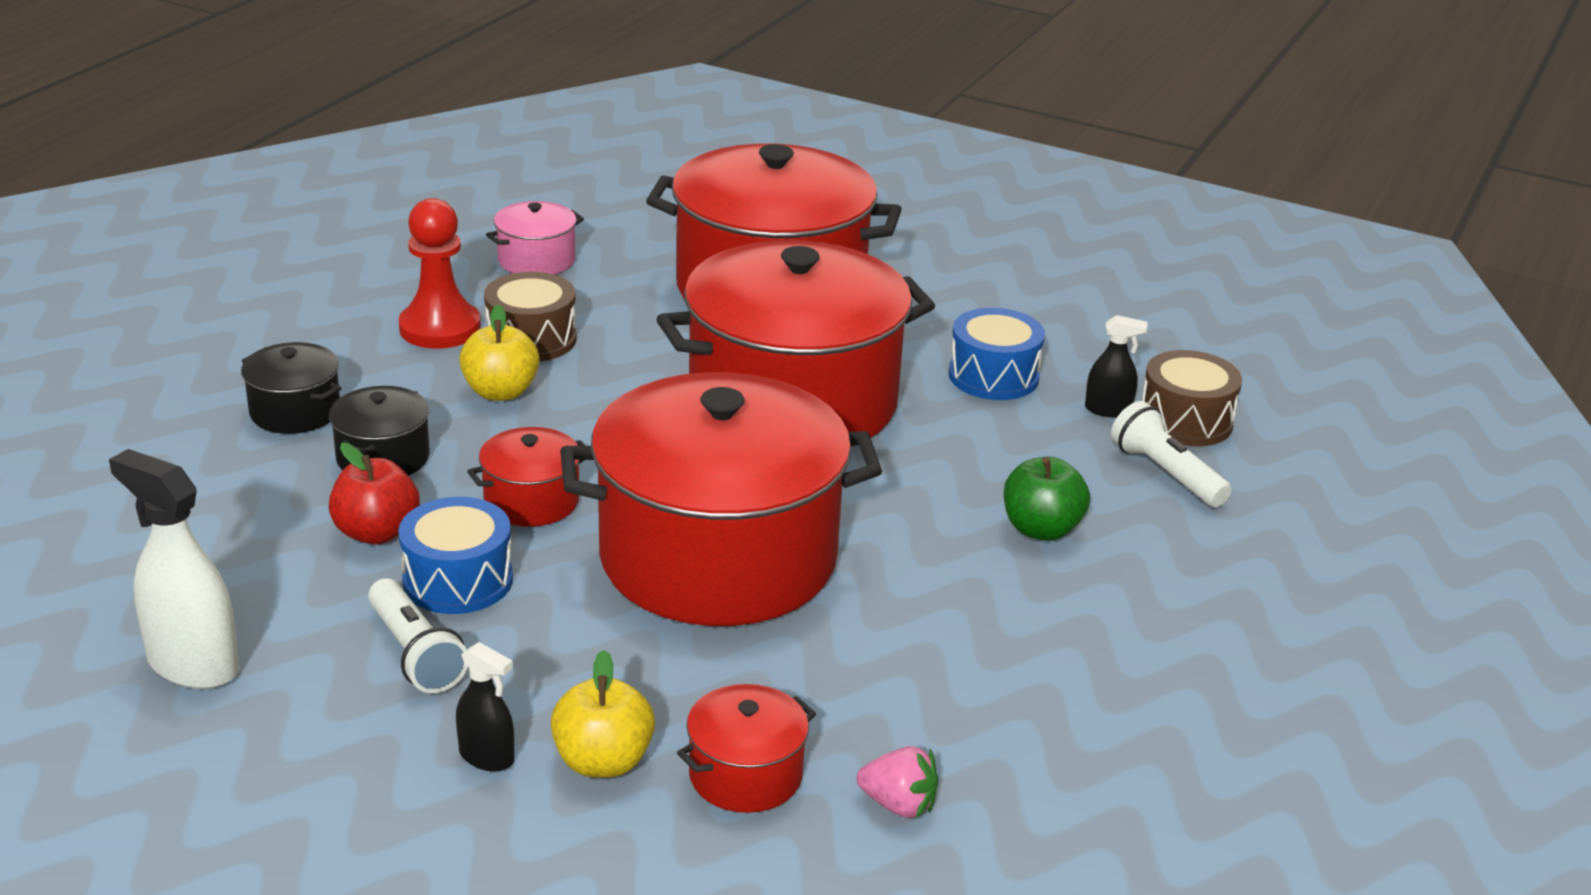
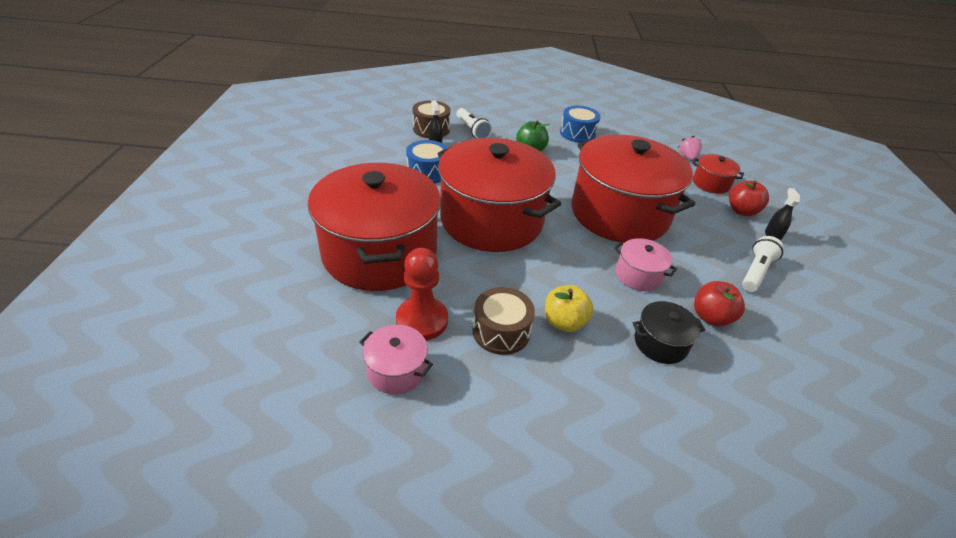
camera: 115 degrees left, 10 degrees up
(192, 665) = (842, 335): white spray bottle -> none
(295, 411) = (661, 408): black pot -> none
(440, 328) = (519, 382): red pawn -> red pawn (422, 320)
(458, 580) = (708, 277): blue drum -> blue drum (577, 133)
(531, 501) = (638, 275): red pot -> pink pot
(603, 761) = (741, 211): yellow apple -> red apple
(1166, 474) = (472, 130): white flashlight -> white flashlight turned 60 degrees counterclockwise

